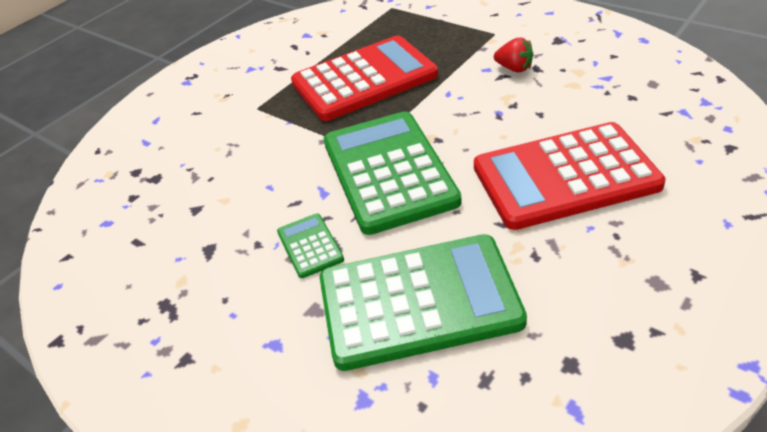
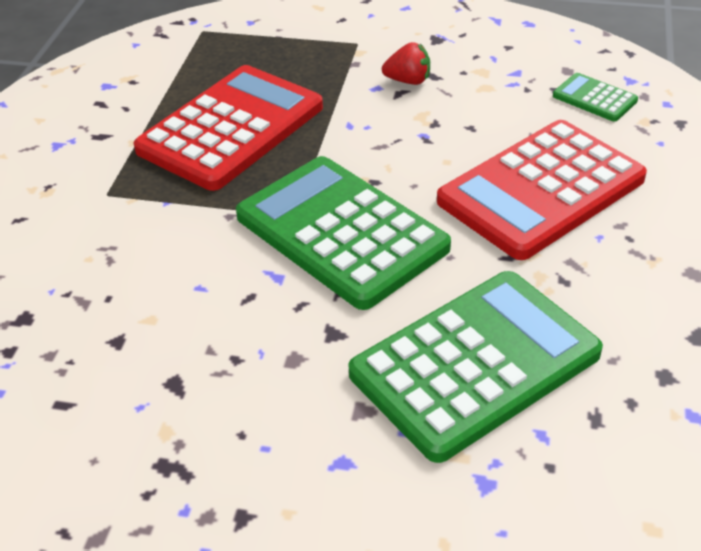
camera: 30 degrees left, 0 degrees up
(310, 246) = (305, 342): green calculator -> green calculator (594, 98)

